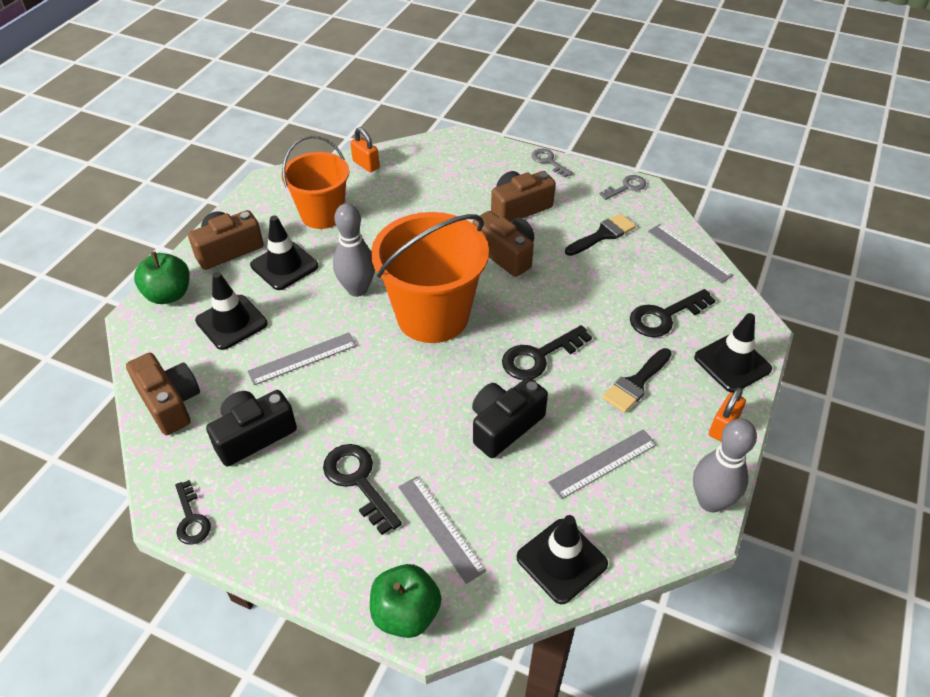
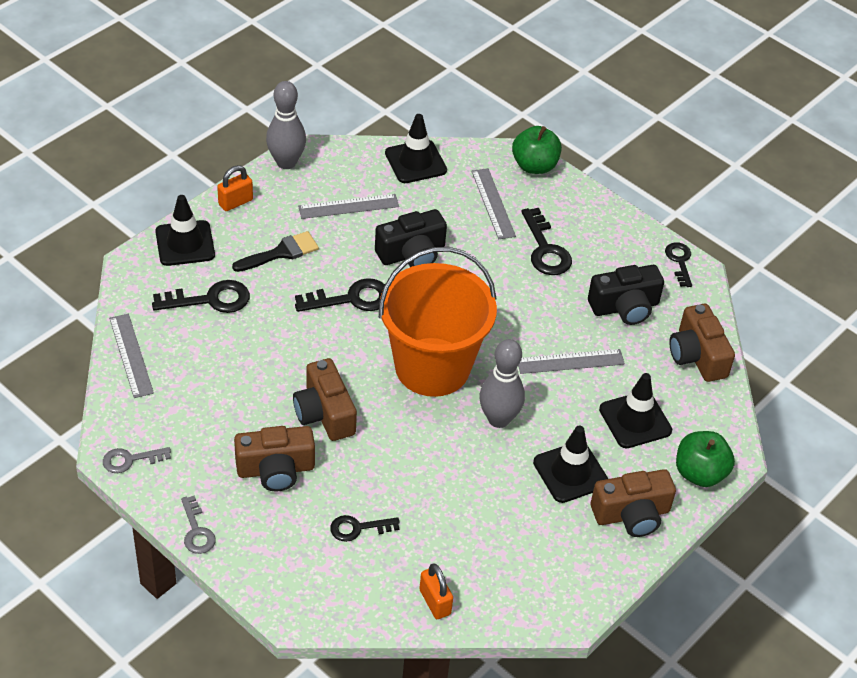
camera: 165 degrees left, 0 degrees up
(322, 214) = (512, 533): orange bucket -> none
(438, 190) = (358, 528): none -> black key
(603, 235) = (204, 404): black brush -> none

